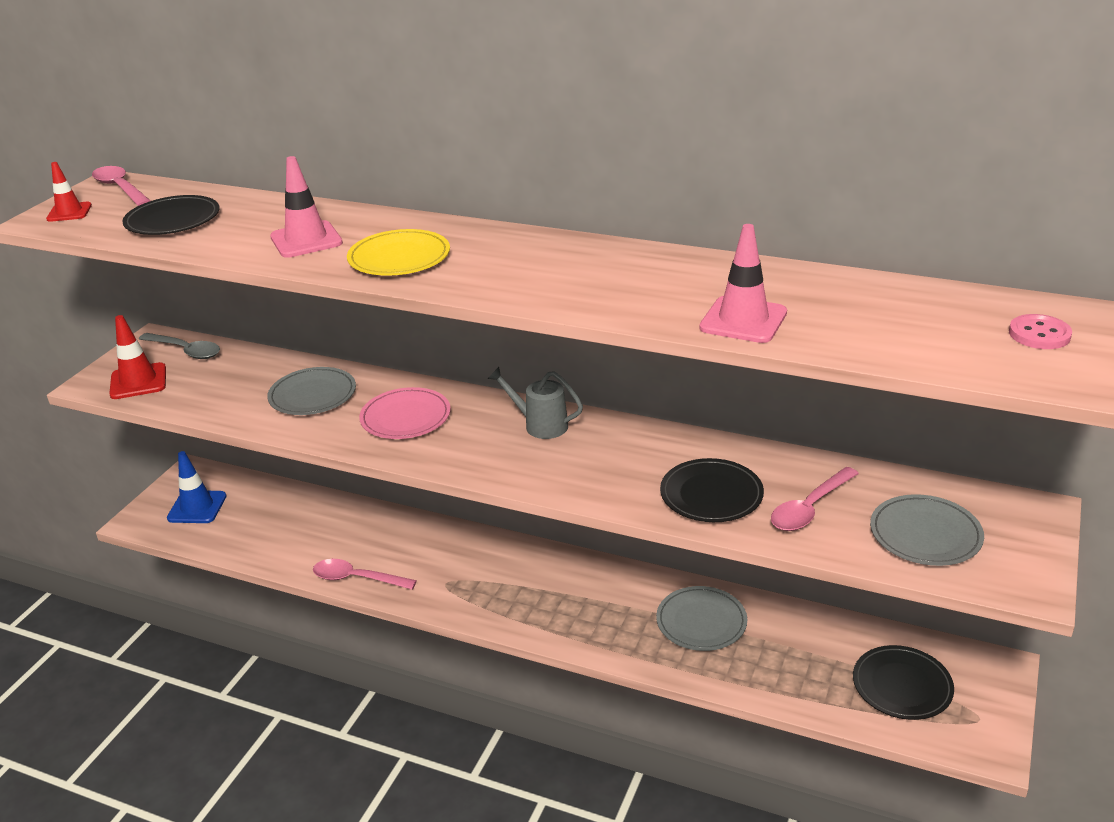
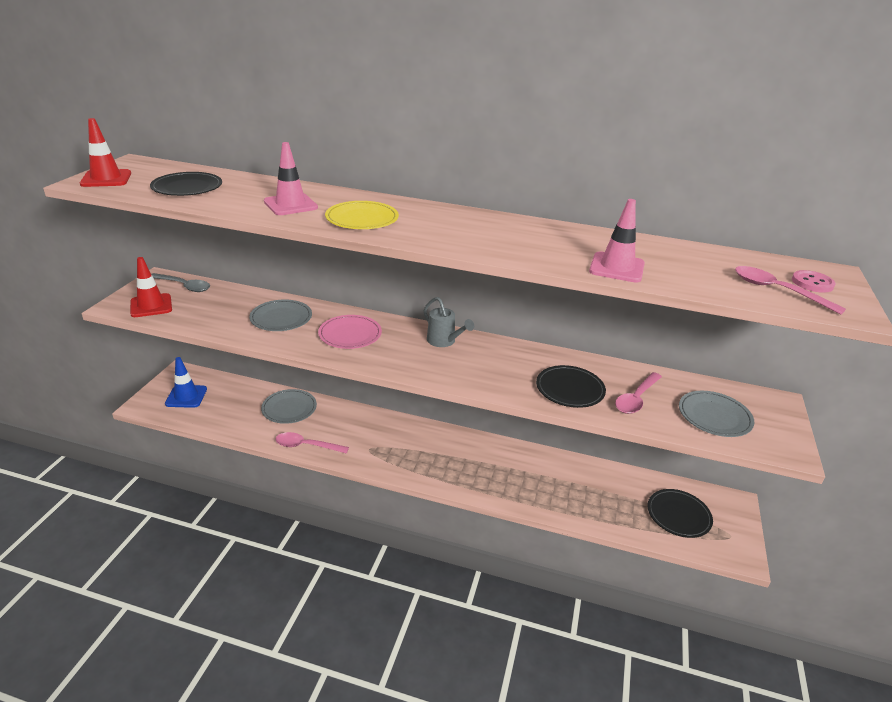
camera: 10 degrees left, 0 degrees up
(69, 212) = (106, 179): red traffic cone -> red traffic cone, size x1.53
(120, 188) = (143, 166): pink spoon -> pink spoon (777, 291)
(540, 425) = (444, 341): grey watering can -> grey watering can turned 150 degrees counterclockwise
(701, 621) = (543, 474): grey plate -> grey plate (289, 408)

